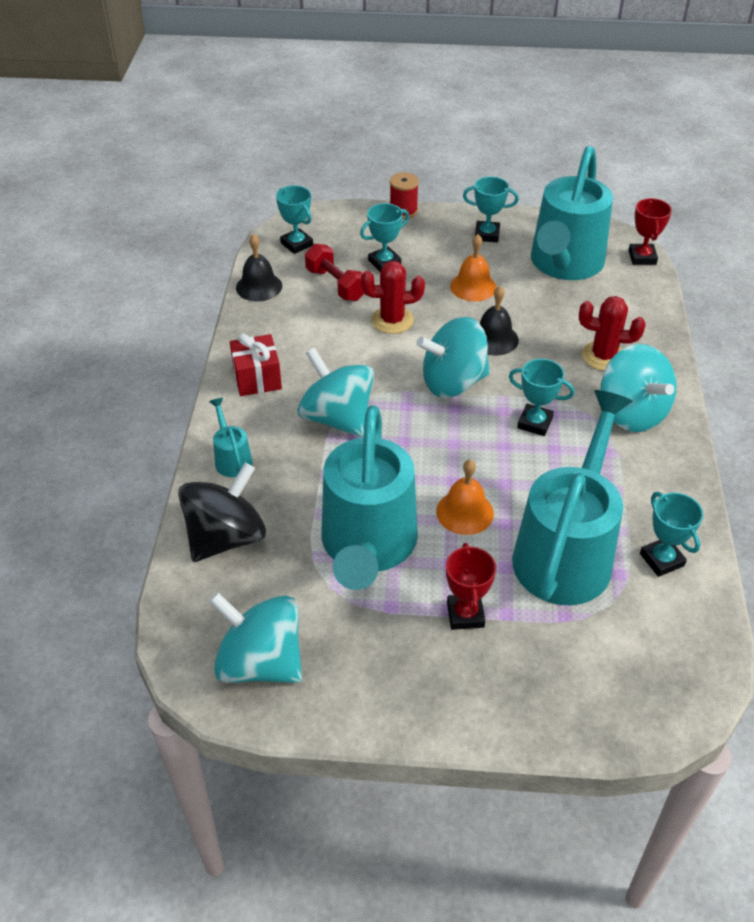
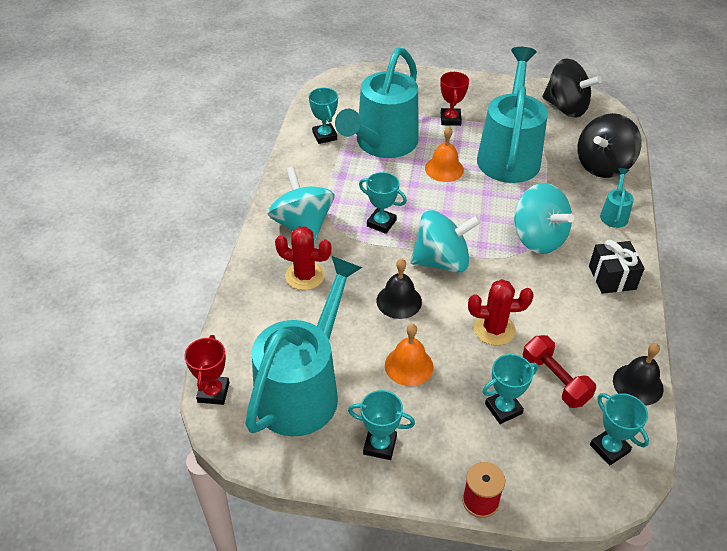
camera: 175 degrees left, 0 degrees up
(232, 458) = (614, 214): turquoise watering can -> turquoise watering can turned 150 degrees counterclockwise
(257, 378) = (612, 277): red gift -> black gift
(261, 662) = (565, 108): turquoise spinning top -> black spinning top

